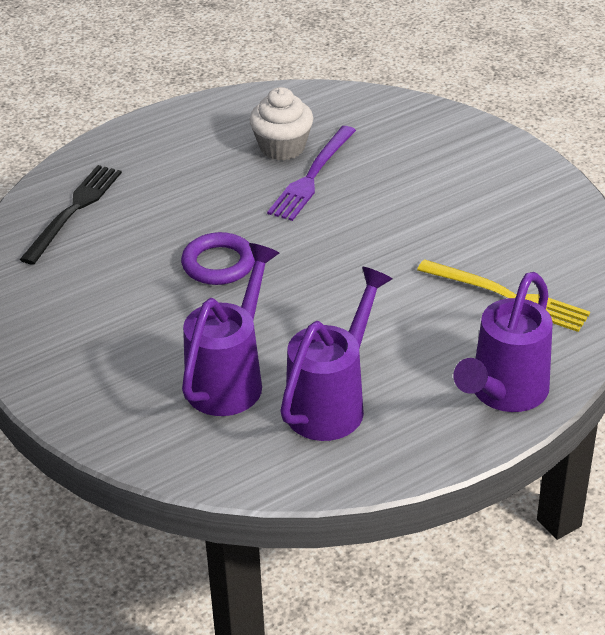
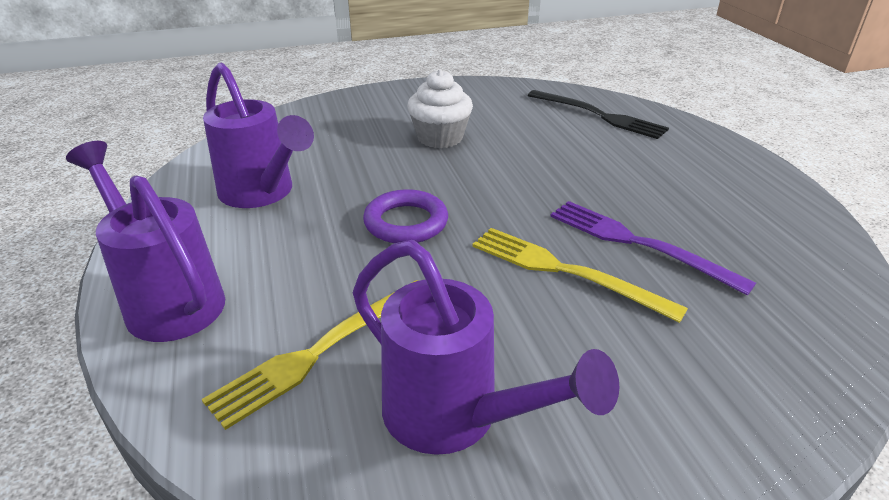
camera: 105 degrees right, 5 degrees down
(218, 264) = (493, 167): purple ring -> purple ring (406, 222)
(230, 378) = (335, 154): purple watering can -> purple watering can (455, 418)
(282, 147) = (704, 232): white cupcake -> white cupcake (440, 138)
(364, 206) = (565, 271): none -> yellow fork

